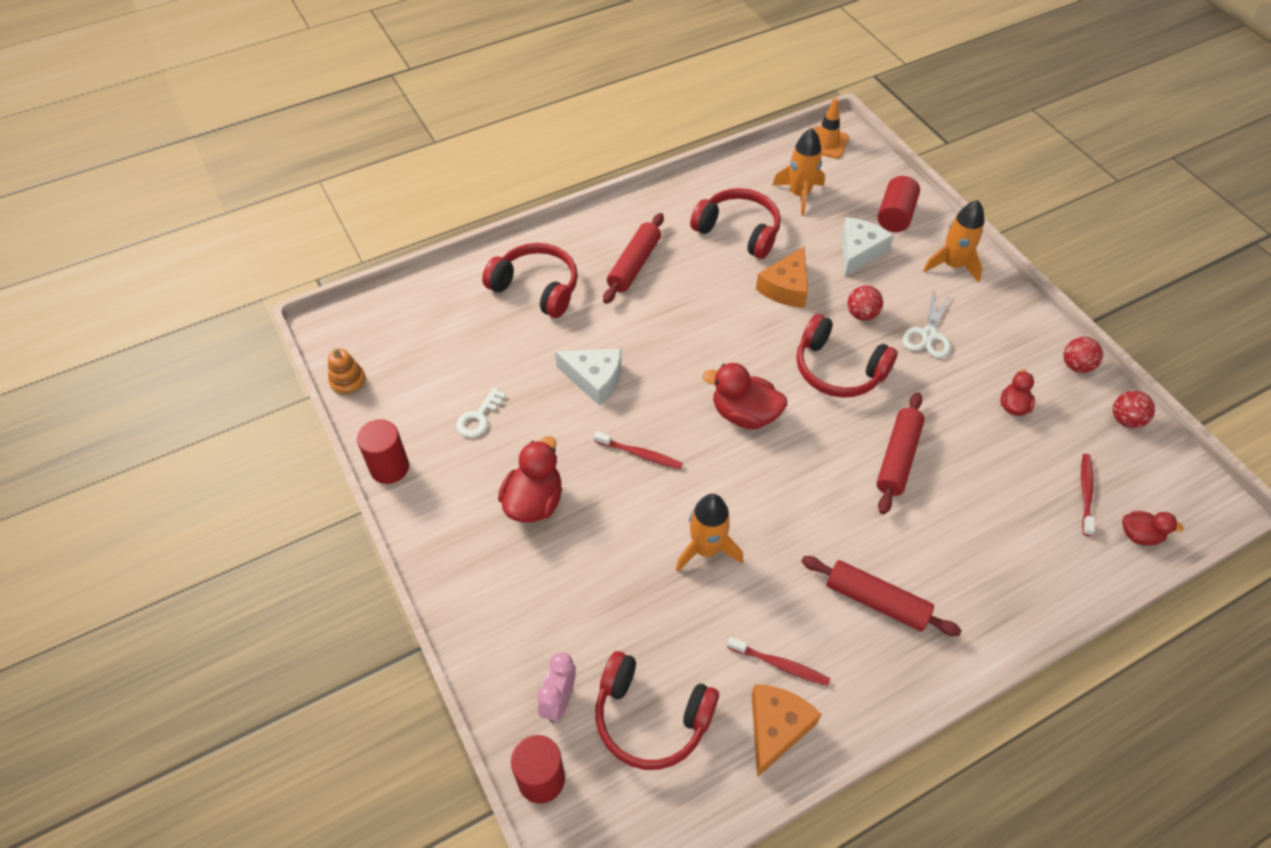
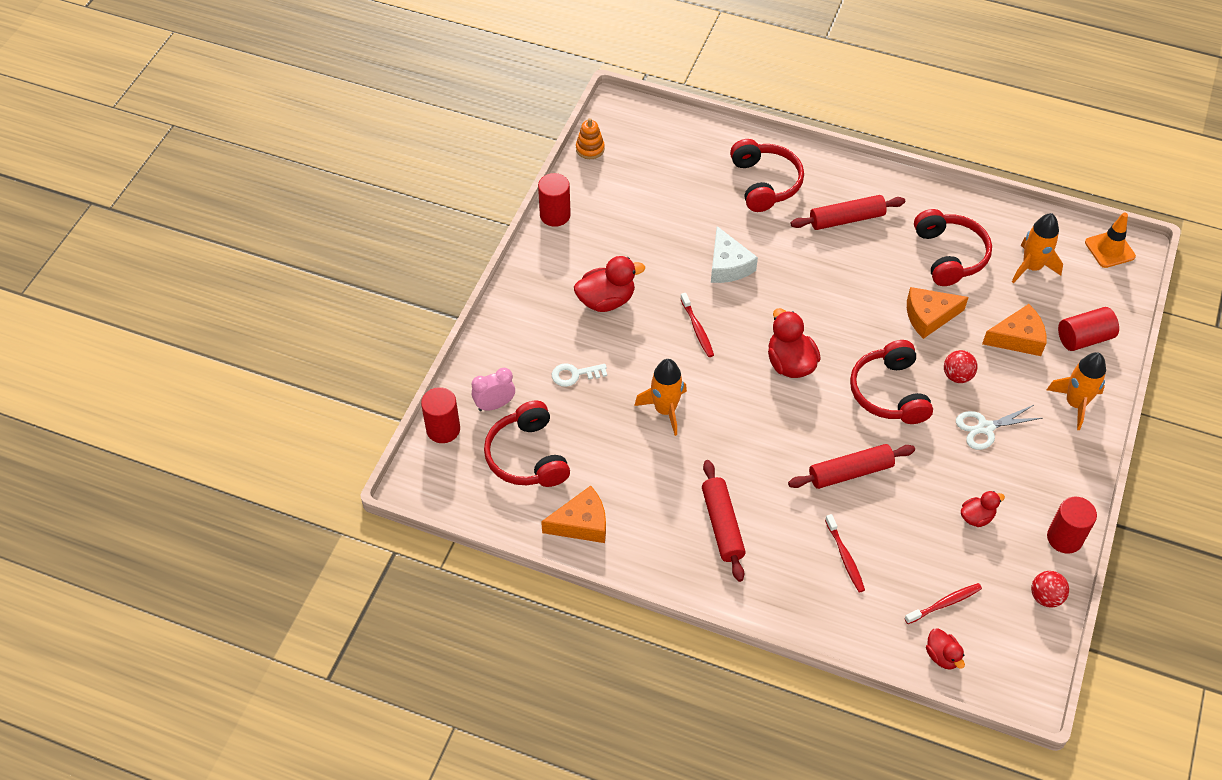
camera: 50 degrees right, 0 degrees up
(478, 417) = (634, 229): white key -> white key (574, 375)
(780, 665) = (625, 500): red toothbrush -> red toothbrush (845, 557)
(859, 252) = (1017, 338): white cheese -> orange cheese
(1076, 366) = (1064, 538): red ball -> red cylinder

